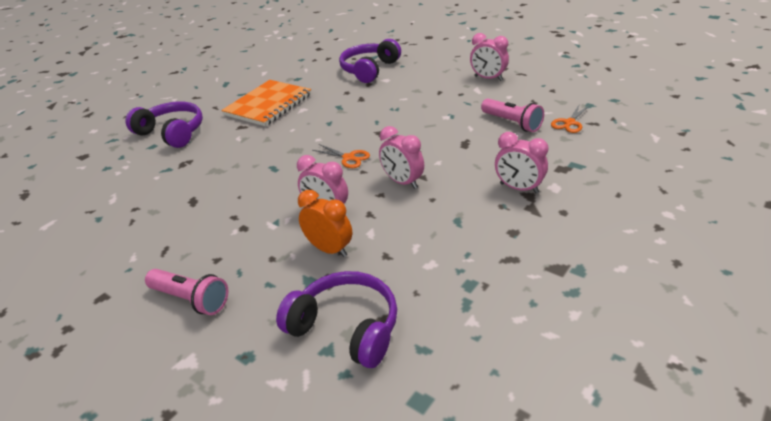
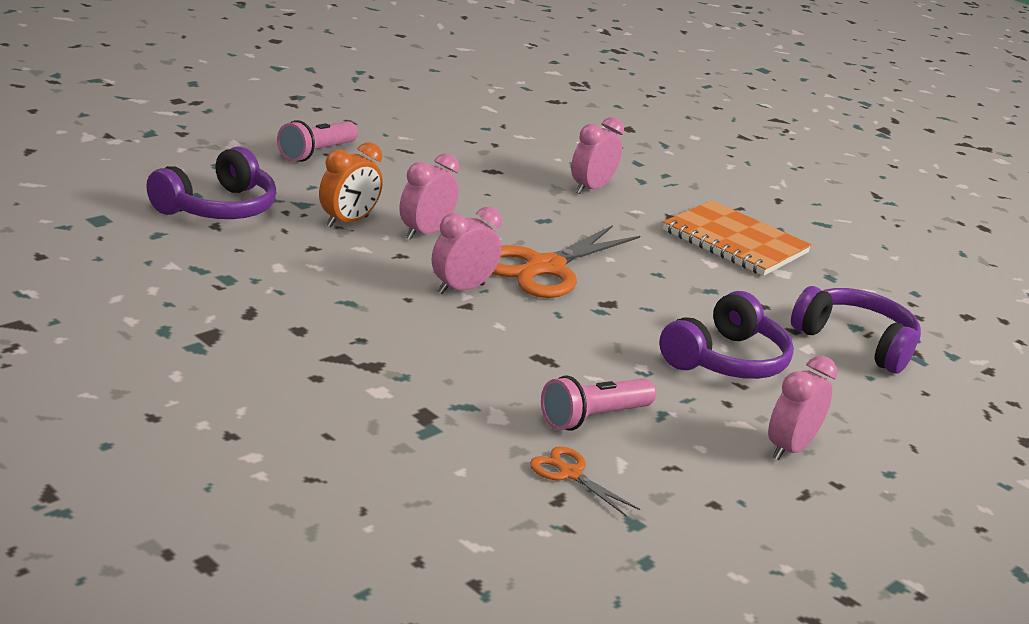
camera: 90 degrees right, 10 degrees down
(172, 133) = (669, 175): purple headphones -> purple headphones (726, 360)
(348, 158) = (545, 268): orange scissors -> orange scissors, size x2.14
(519, 188) = (394, 363): pink clock -> pink clock (590, 189)

